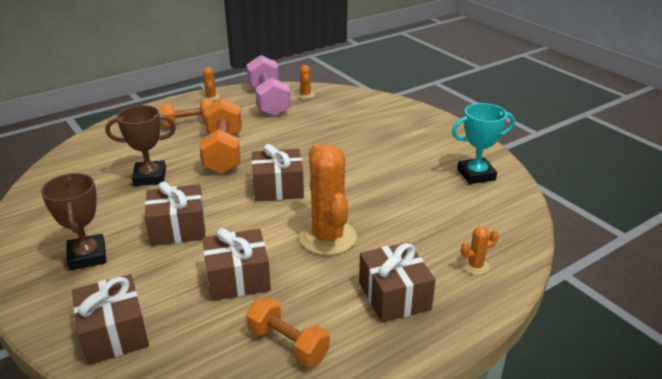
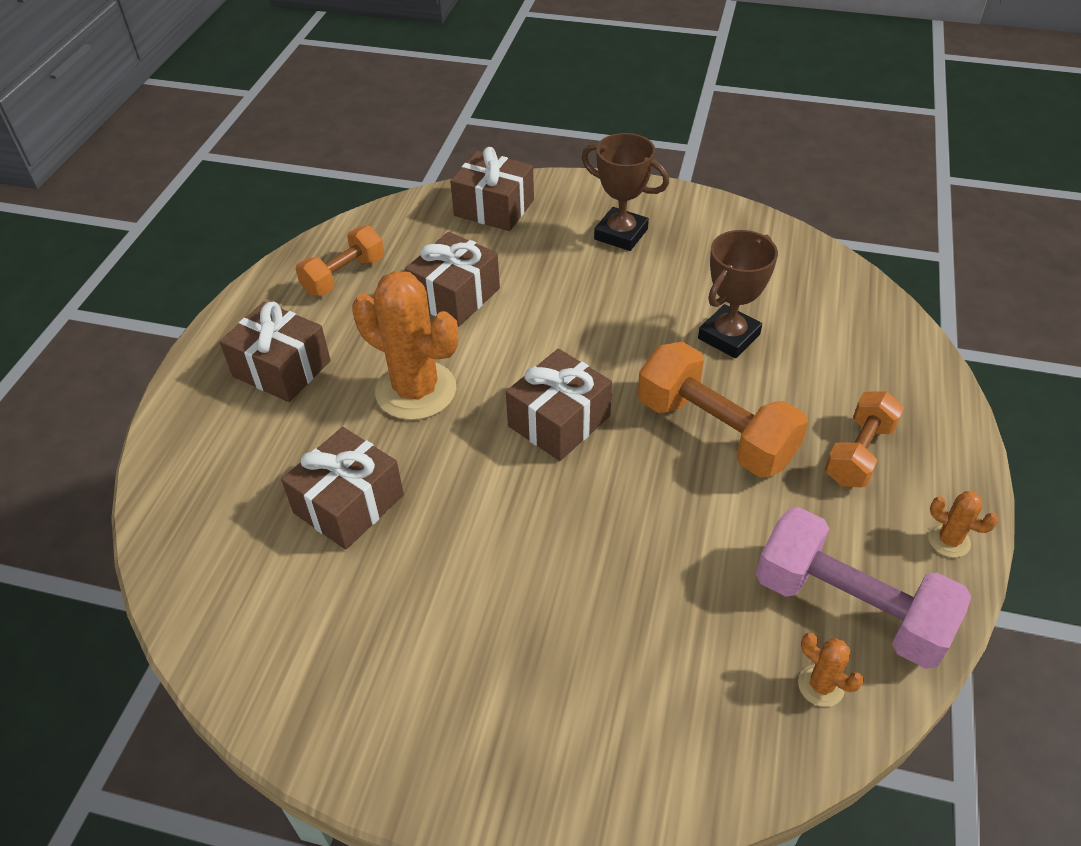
camera: 140 degrees right, 15 degrees up
(178, 228) = (588, 303): brown gift -> brown gift (348, 504)
(288, 344) = (344, 276): orange dumbbell -> orange dumbbell turned 45 degrees counterclockwise
(475, 266) = (209, 457): orange cactus -> none
(476, 175) = (296, 648): turquoise trophy -> none

